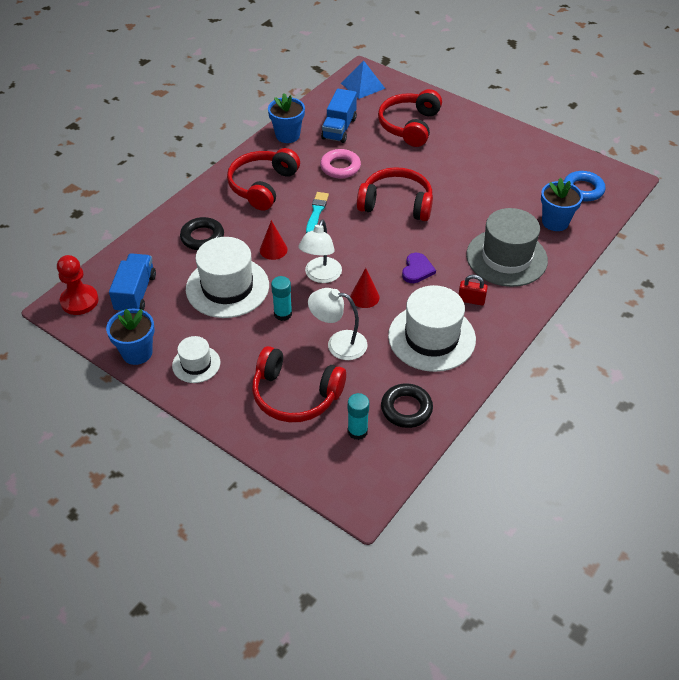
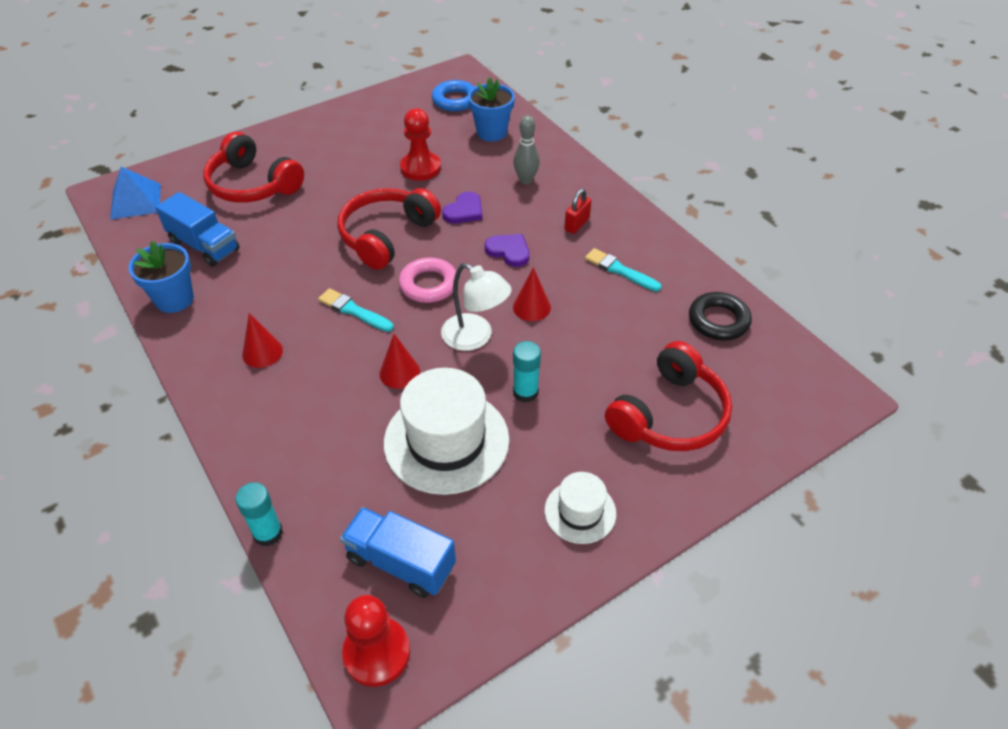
camera: 70 degrees left, 0 degrees up
(137, 353) = (530, 585): blue flower pot -> none
(202, 237) = (326, 448): black ring -> none
(263, 186) = (262, 352): red headphones -> red cone
(338, 344) = (599, 351): white lamp -> none
(340, 167) = (282, 265): pink ring -> pink ring (429, 285)
(357, 431) = (741, 371): turquoise glue stick -> turquoise glue stick (268, 533)
(431, 337) = (620, 270): white hat -> turquoise brush
(447, 234) = (464, 211): none -> purple heart
(482, 197) = (420, 168): none -> red pawn
(506, 258) = (526, 180): grey hat -> grey bowling pin

